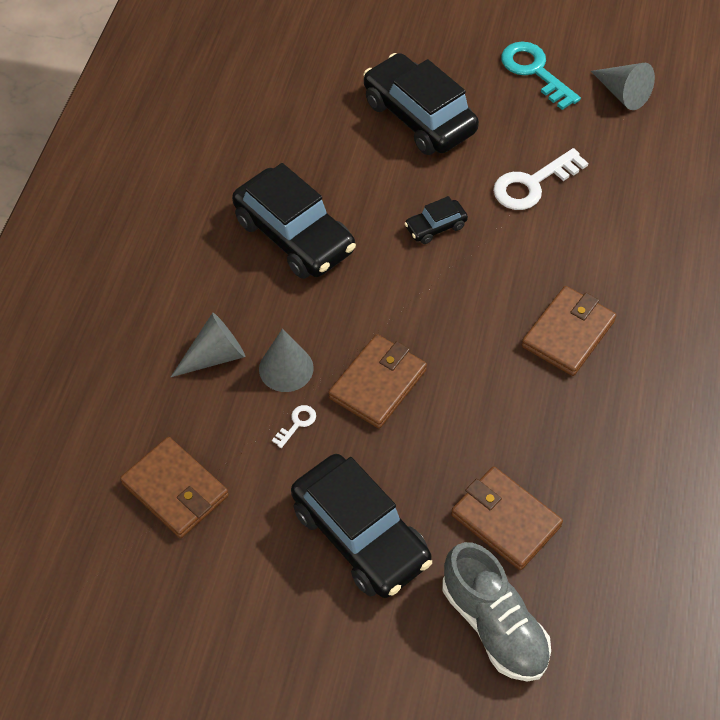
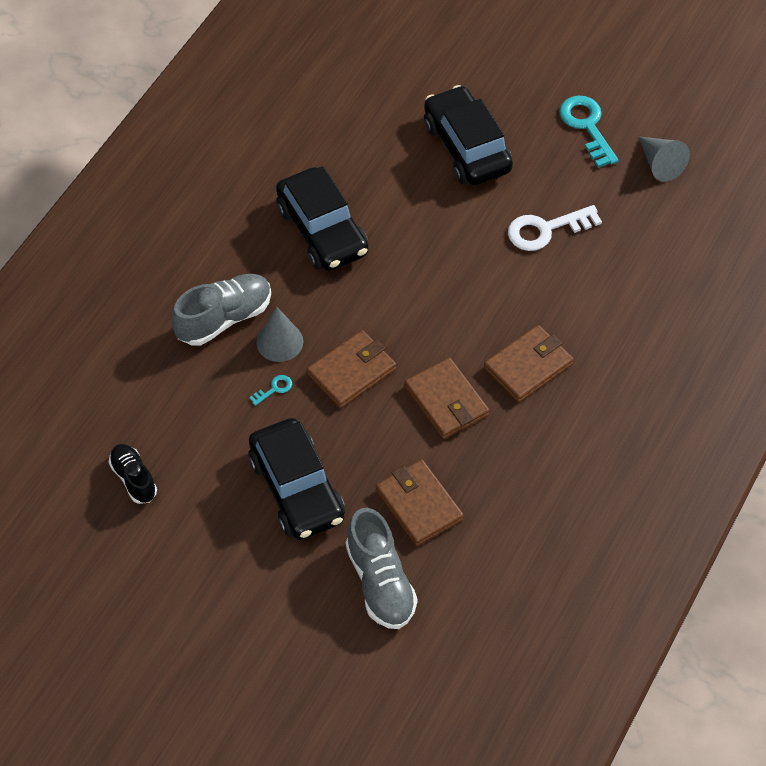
camera: 15 degrees right, 0 degrees up
(164, 570) = (134, 479): none -> black shoe
(175, 490) = (160, 419): brown wallet -> brown wallet (446, 401)
(215, 356) = (224, 318): grey cone -> grey shoe
(297, 423) = (274, 389): white key -> turquoise key
(435, 227) = (446, 249): black car -> none

